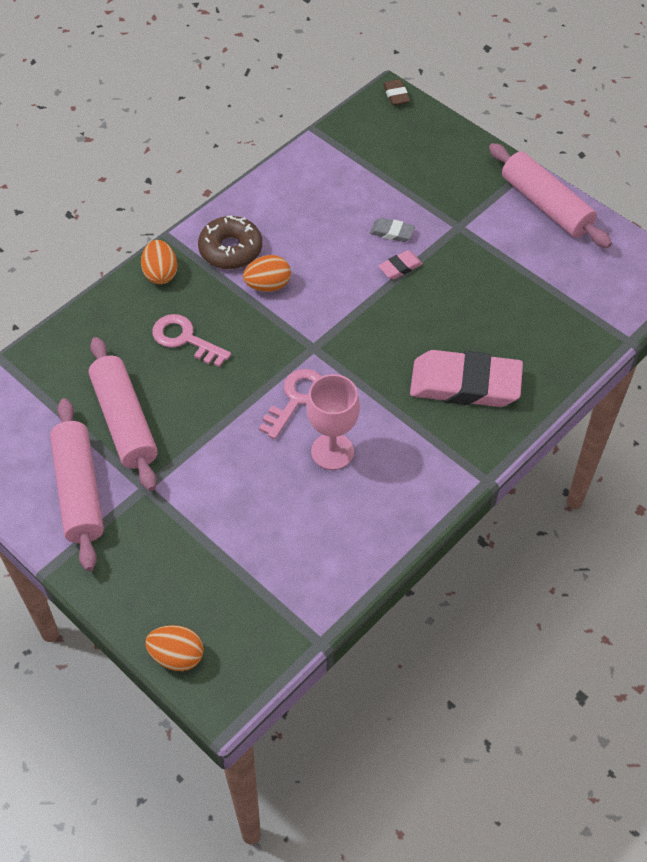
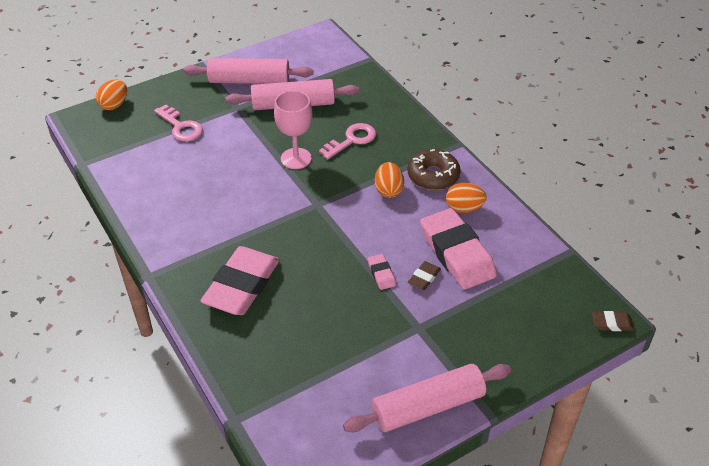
camera: 105 degrees right, 10 degrees down
(160, 274) = (419, 136): orange egg -> orange egg (464, 208)
(295, 399) = (273, 186): pink key -> pink key (181, 127)
(332, 451) = (219, 196): pink goblet -> pink goblet (296, 158)
(347, 212) = (457, 253): none -> pink eraser
(392, 232) = (424, 278): grey eraser -> brown eraser

